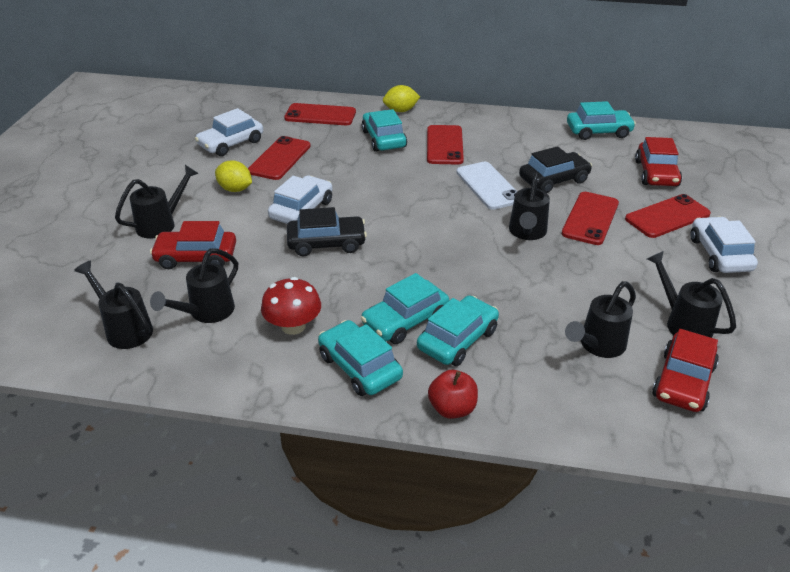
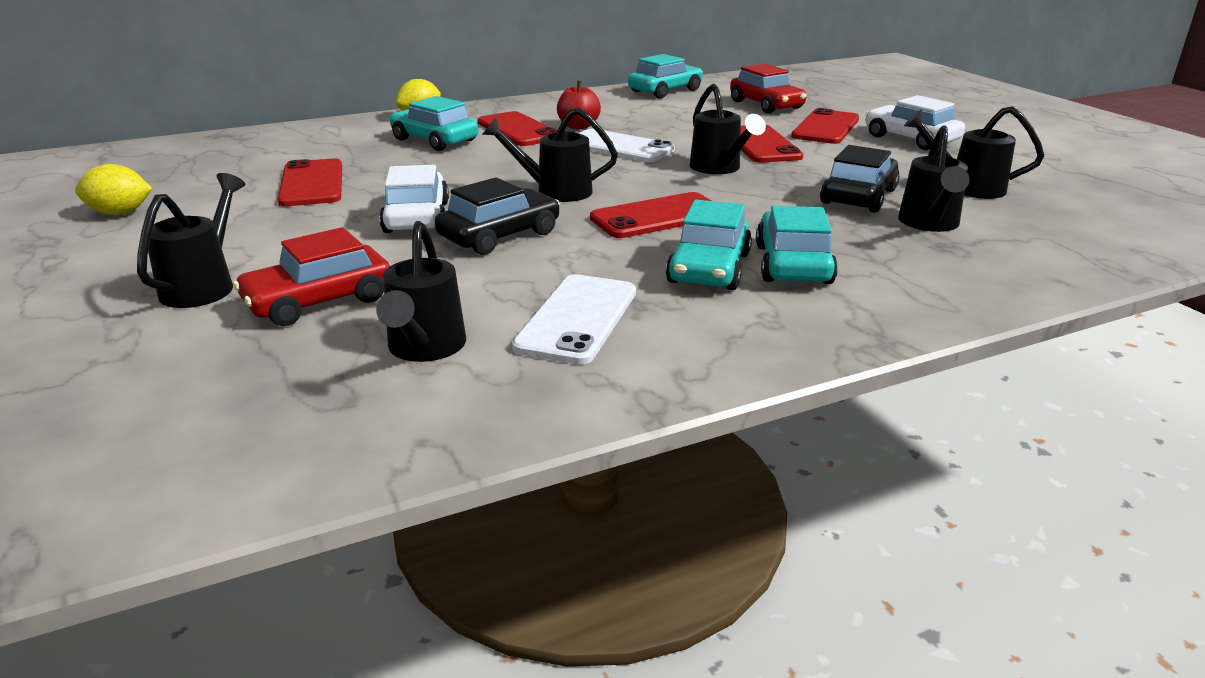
camera: 35 degrees left, 10 degrees down
(125, 329) = (305, 413): black watering can -> black watering can (555, 191)
(231, 143) = (211, 187): white car -> none
(235, 189) = (284, 224): yellow lemon -> yellow lemon (120, 213)
(293, 326) = (577, 319): red mushroom -> white phone
(320, 115) = (315, 139): red phone -> red phone (657, 216)
(359, 367) = (725, 324): turquoise car -> none
(452, 408) = (888, 319): red apple -> red apple (578, 126)
(554, 180) = (679, 129): black car -> black car (858, 196)
(683, 381) = (1040, 224): red car -> none

